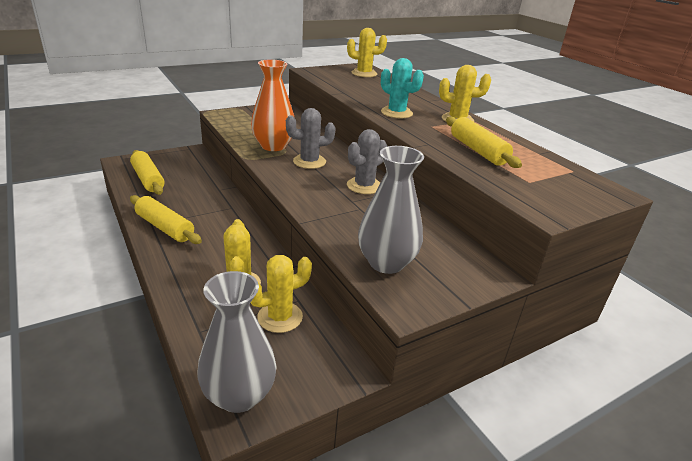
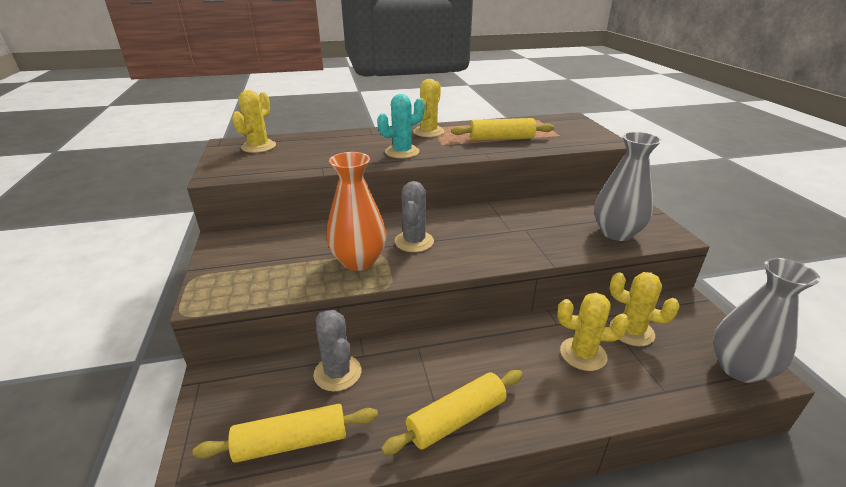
camera: 70 degrees left, 0 degrees up
(280, 317) = (631, 331): yellow cactus -> yellow cactus turned 45 degrees counterclockwise
(364, 186) = (479, 219): grey cactus -> grey cactus (337, 373)

